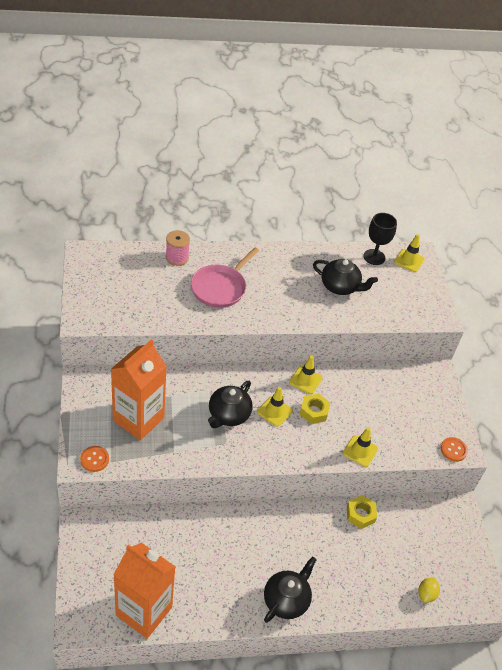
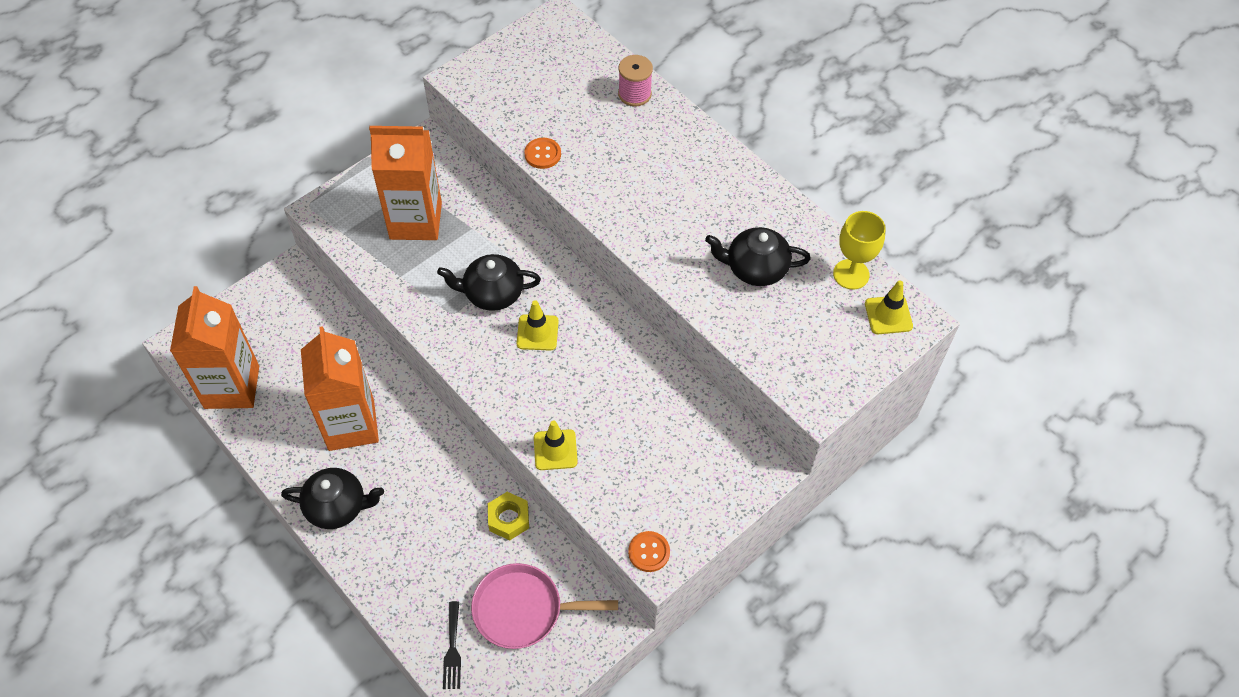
camera: 60 degrees right, 10 degrees up
(94, 459) = (334, 219): orange button -> orange button (542, 154)
(220, 287) = (628, 158): pink pan -> pink pan (523, 609)
(232, 557) = (351, 425): none -> orange carton
(305, 380) = (613, 336): yellow traffic cone -> none
(314, 411) = (573, 370): yellow nut -> none
(340, 287) = (755, 268): black teapot -> black teapot turned 105 degrees clockwise
(374, 257) = (851, 274): black goblet -> yellow goblet
(426, 594) = (452, 649): yellow lemon -> black fork

